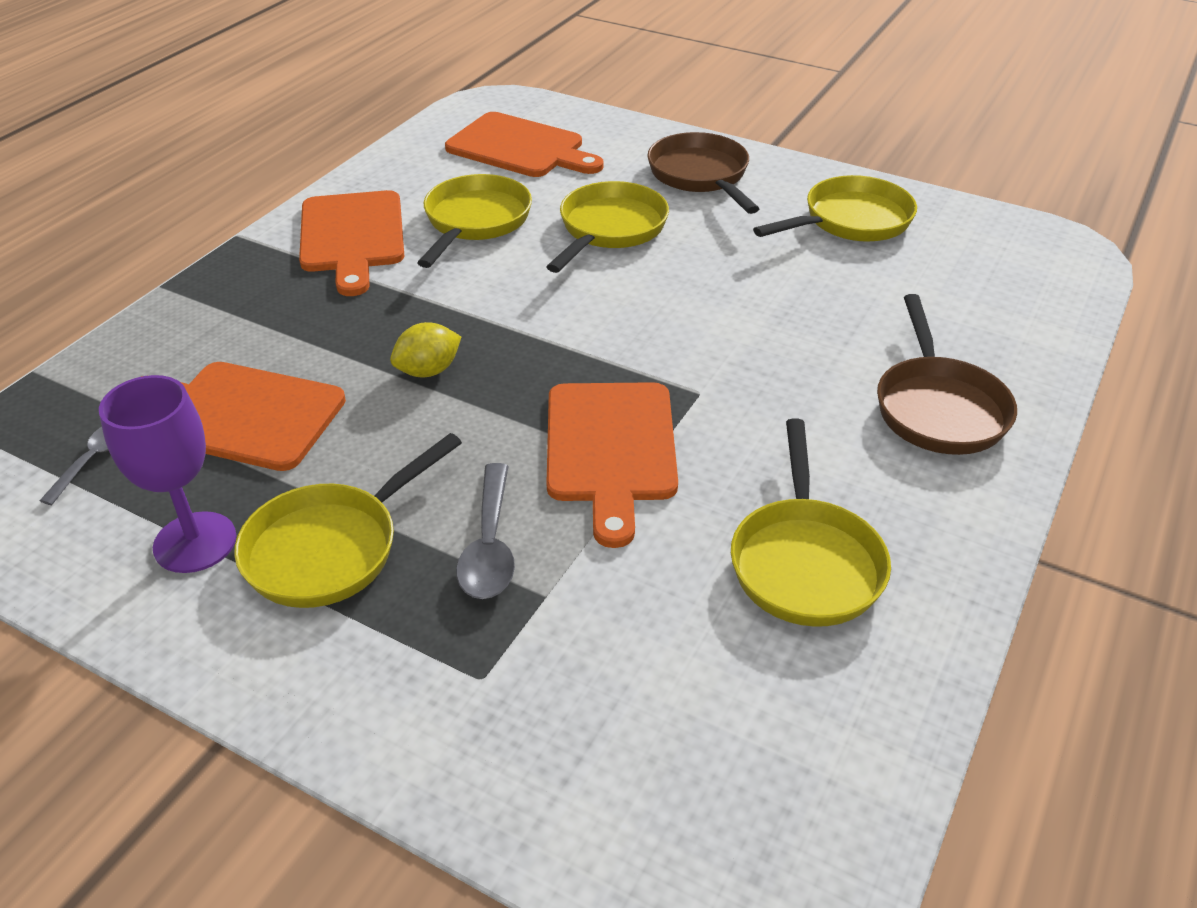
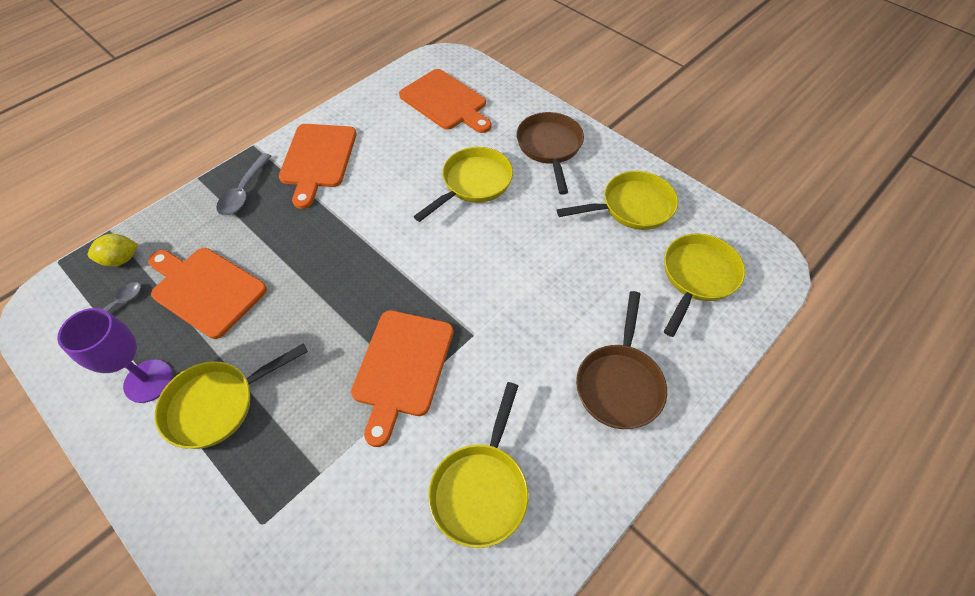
camera: 15 degrees right, 15 degrees up
(428, 371) = (321, 279): yellow lemon -> yellow lemon (121, 259)
(475, 221) = (394, 161): yellow pan -> yellow pan (697, 277)
(489, 546) = (303, 426): grey spoon -> grey spoon (244, 192)

